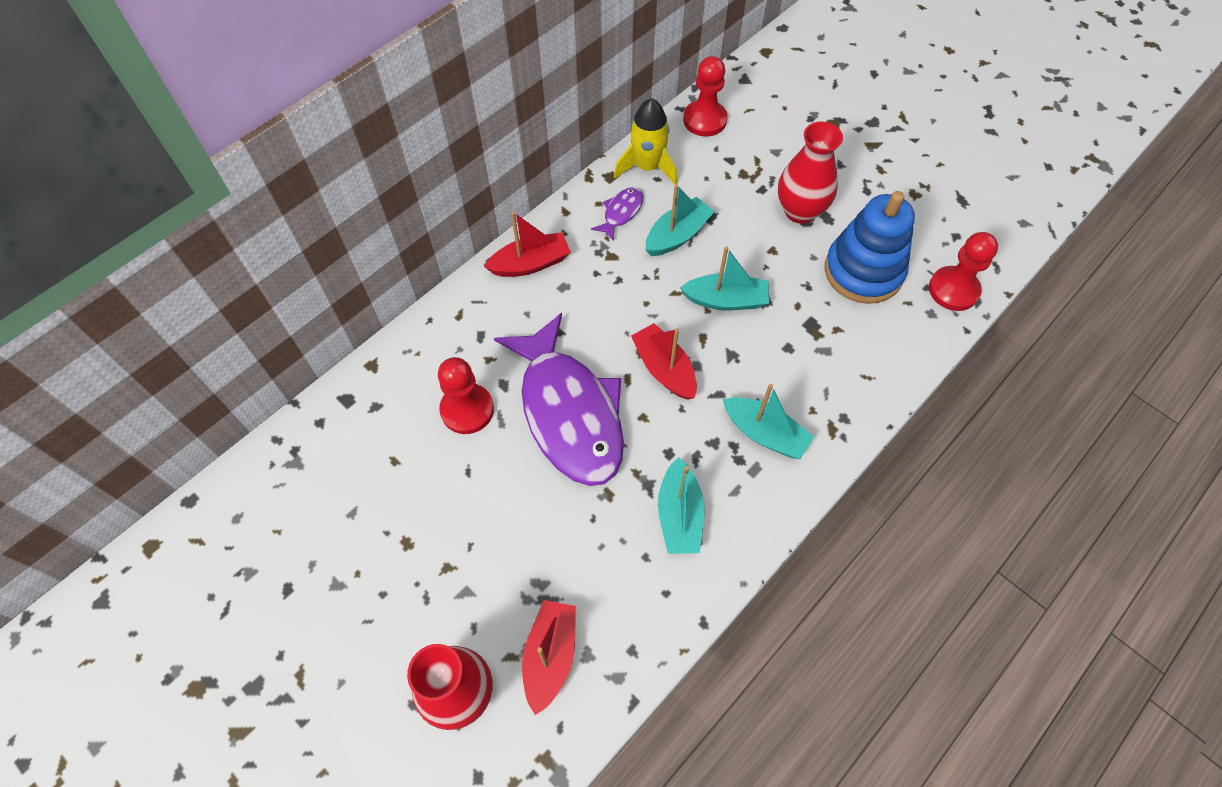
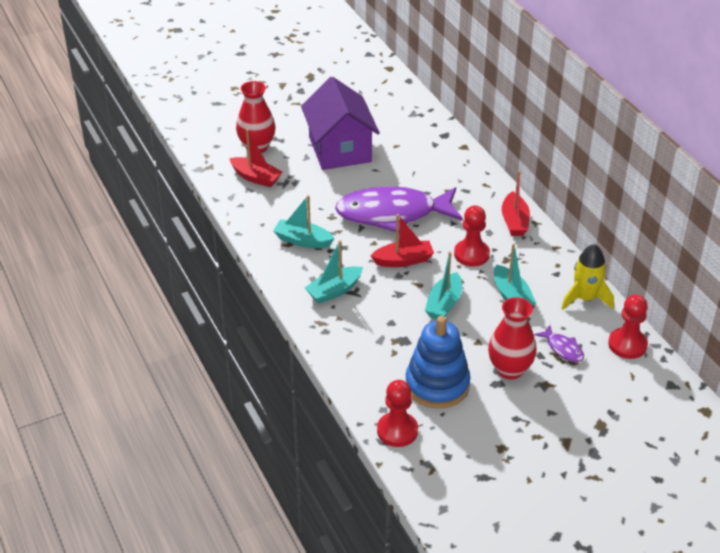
camera: 110 degrees right, 20 degrees down
(428, 544) = (340, 149): none -> purple house
(467, 410) = (415, 176): red pawn -> red pawn (471, 254)
(621, 212) = (544, 273): purple fish -> purple fish (563, 348)

